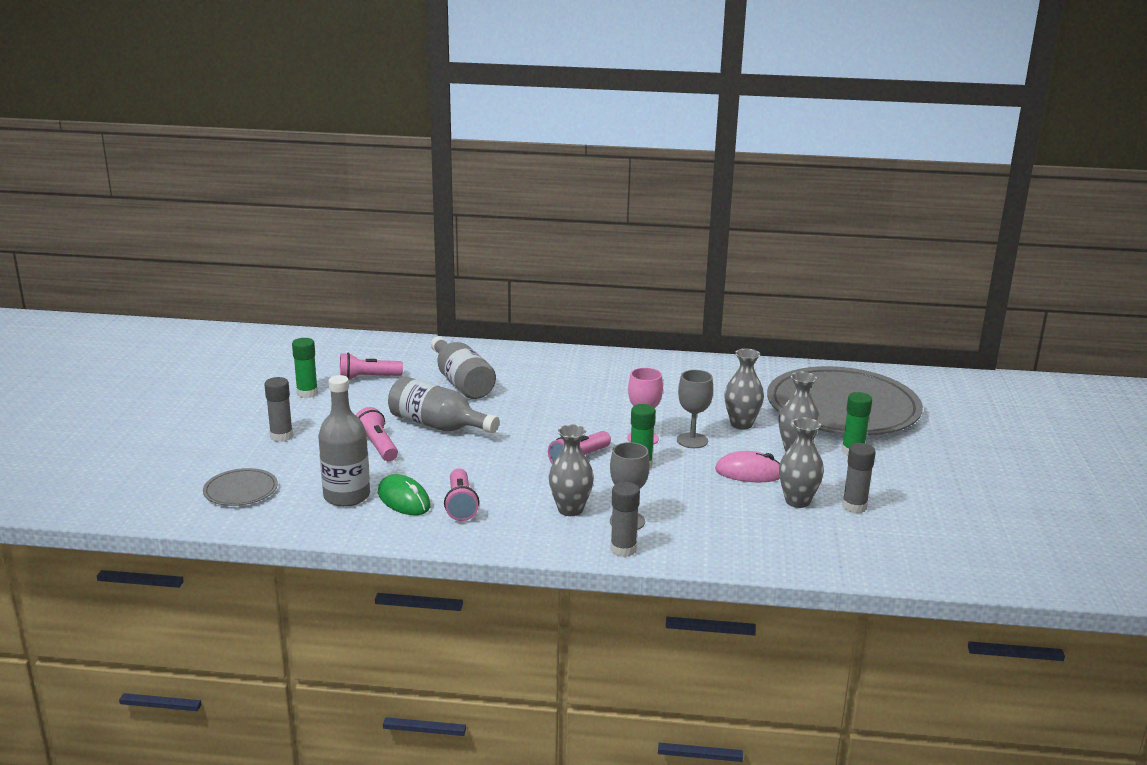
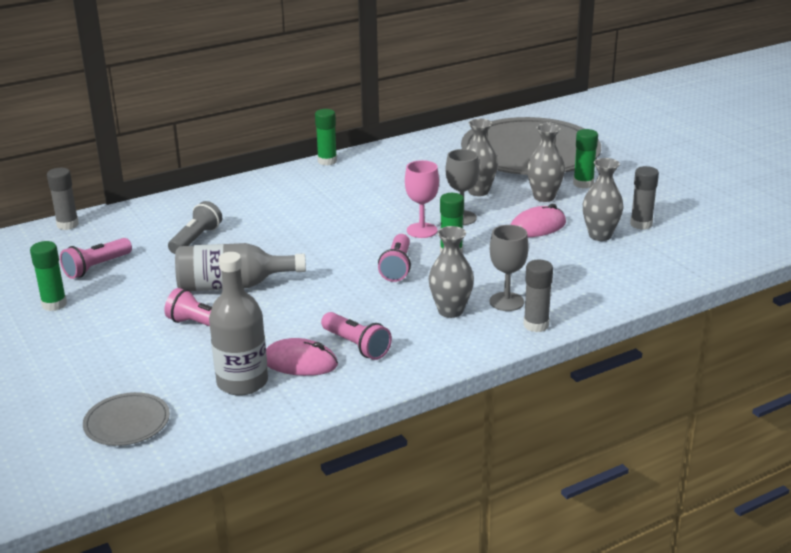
camera: 35 degrees left, 5 degrees up
(281, 436) = (90, 355): grey glue stick -> grey glue stick (67, 225)
(404, 500) = (300, 363): green mouse -> pink mouse
(461, 382) = (196, 239): grey bottle -> grey flashlight
(647, 356) = (327, 161): none -> green glue stick

